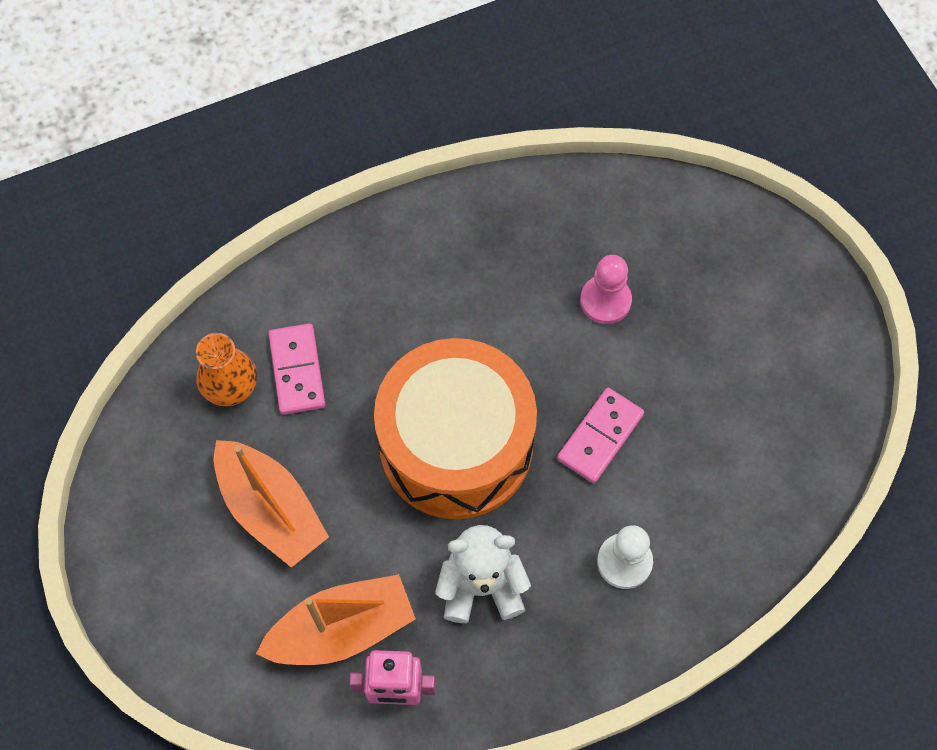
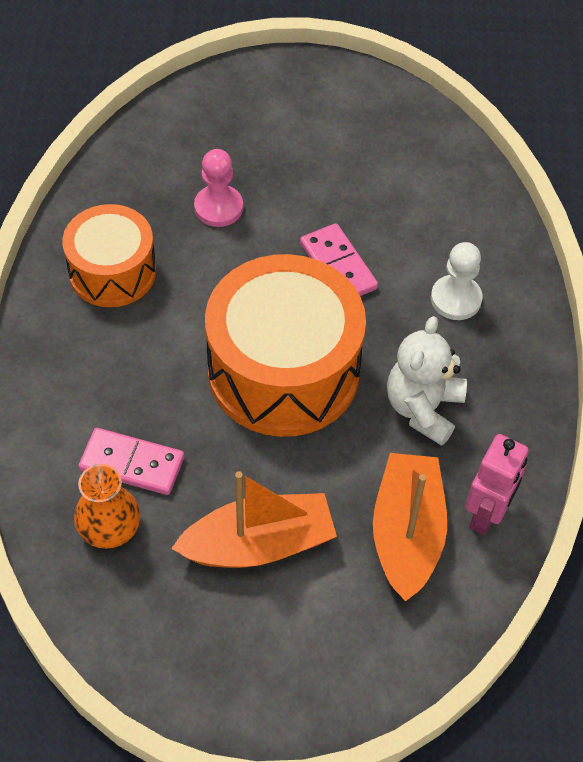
camera: 65 degrees left, 10 degrees down
(481, 252) = (112, 271): none -> orange drum

